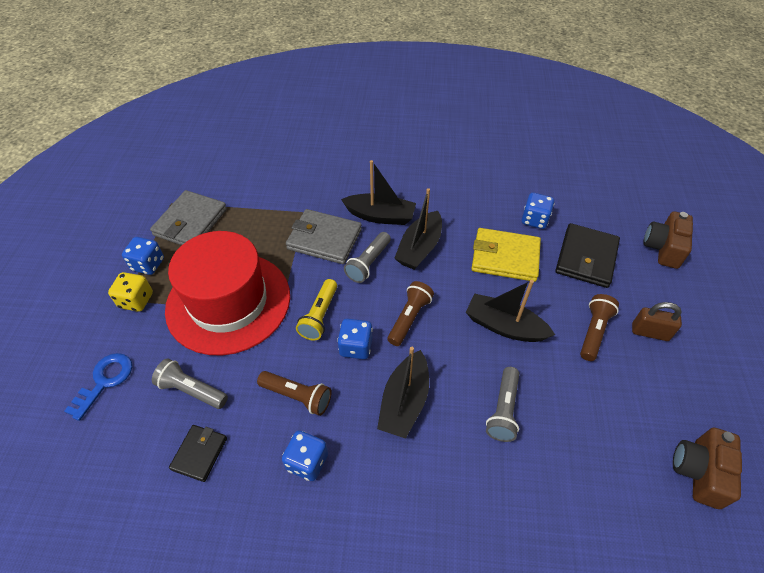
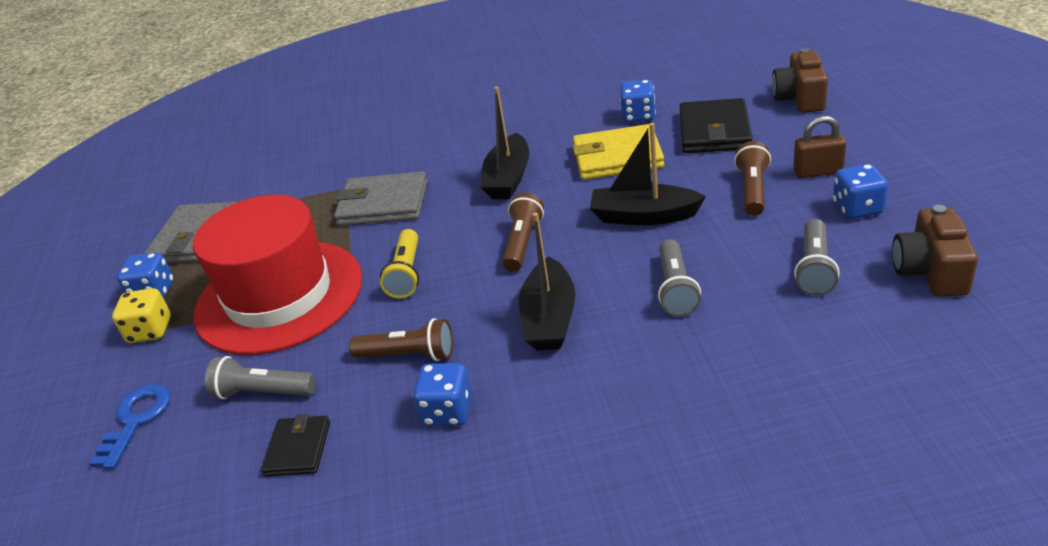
camera: 10 degrees left, 15 degrees down
(356, 347) = (465, 288): blue dice -> blue dice (857, 208)
(368, 263) = (449, 209): grey flashlight -> grey flashlight (814, 268)
(380, 216) = (446, 164): black boat -> none

